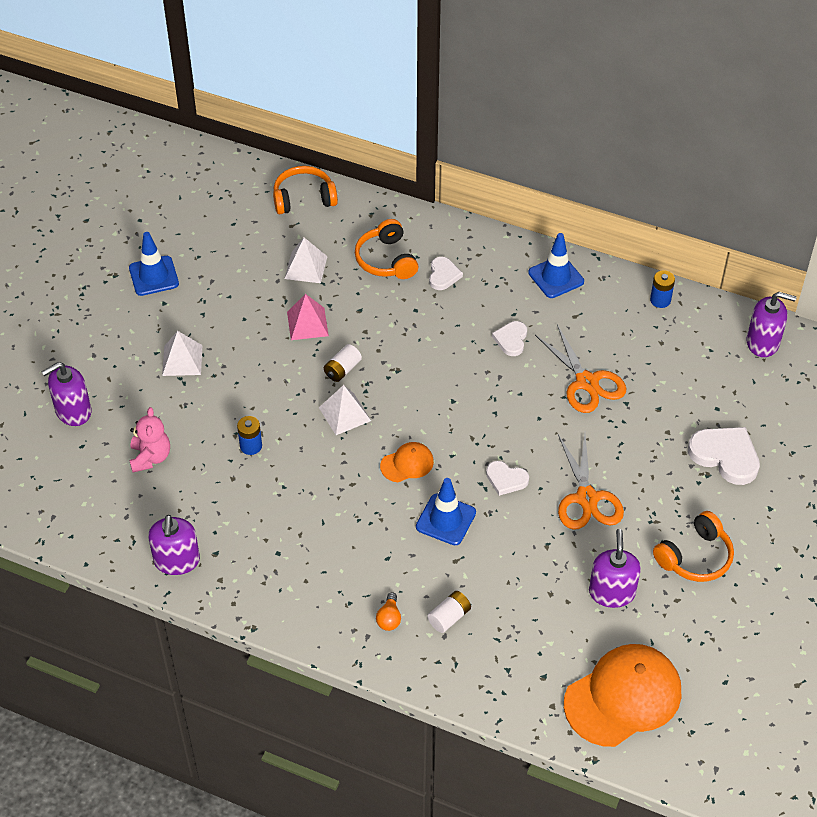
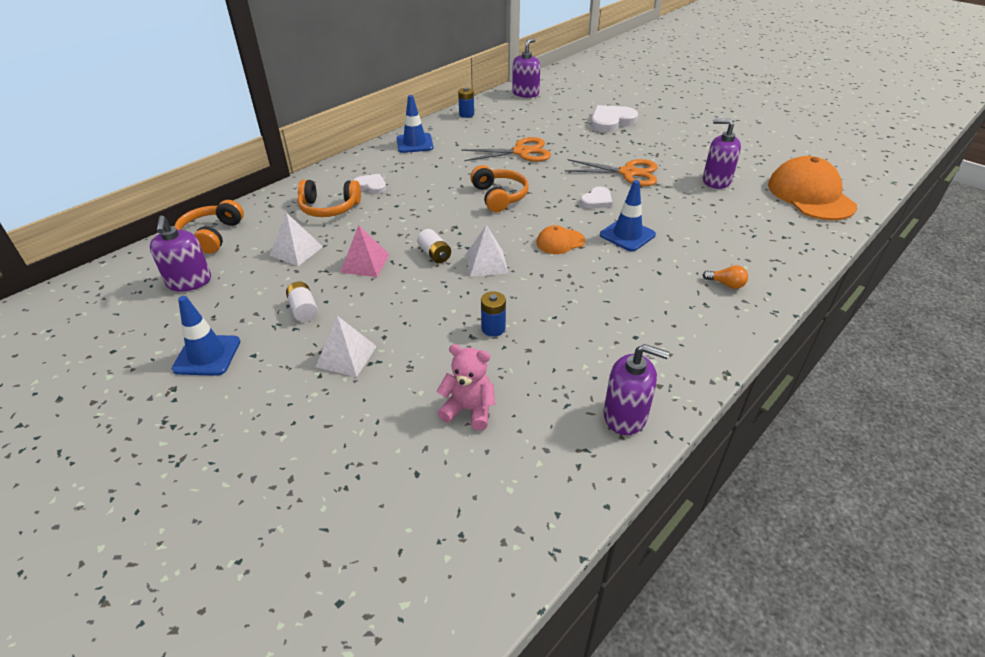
camera: 70 degrees left, 10 degrees down
(73, 411) = (355, 471): purple soap dispenser -> purple soap dispenser (189, 282)
(407, 464) = (560, 242): orange cap -> orange cap turned 105 degrees counterclockwise
(449, 617) = (729, 253): white battery -> white battery (303, 310)
(511, 340) = (460, 171): white heart -> none
(695, 557) = (691, 147): orange headphones -> orange headphones (499, 196)

